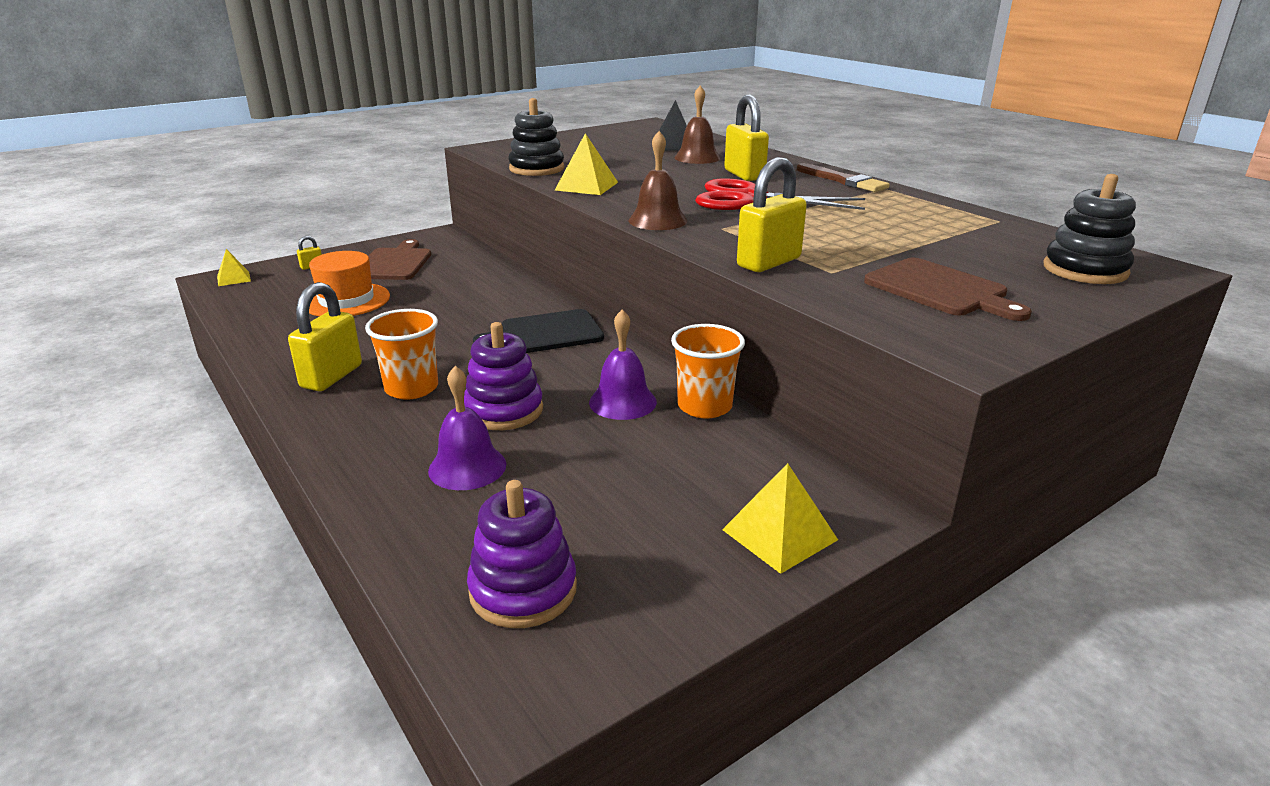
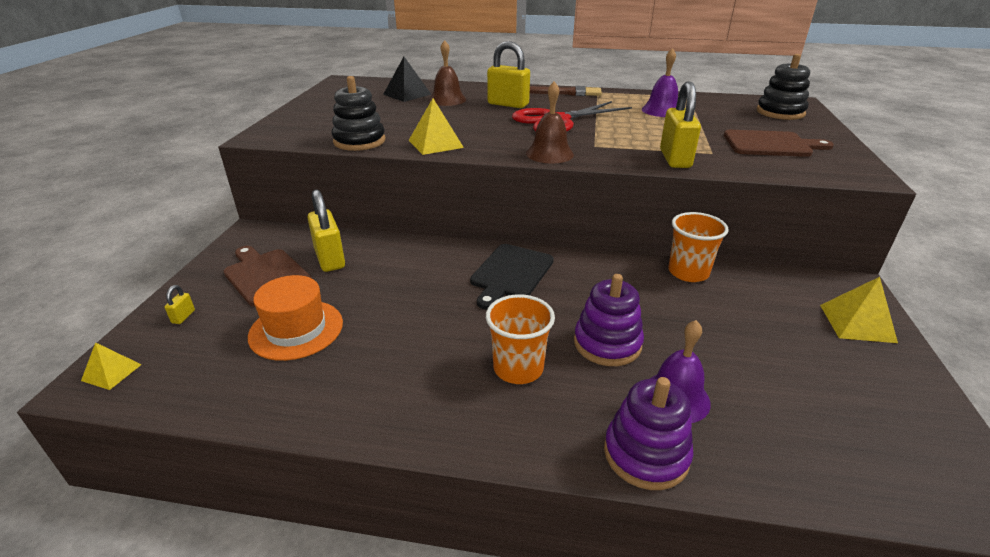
camera: 45 degrees left, 5 degrees up
(331, 376) = (438, 400): yellow padlock -> yellow padlock (330, 259)
(523, 590) = (862, 446): purple stacking toy -> purple stacking toy (646, 454)
(622, 402) = (650, 295): purple bell -> purple bell (661, 110)

